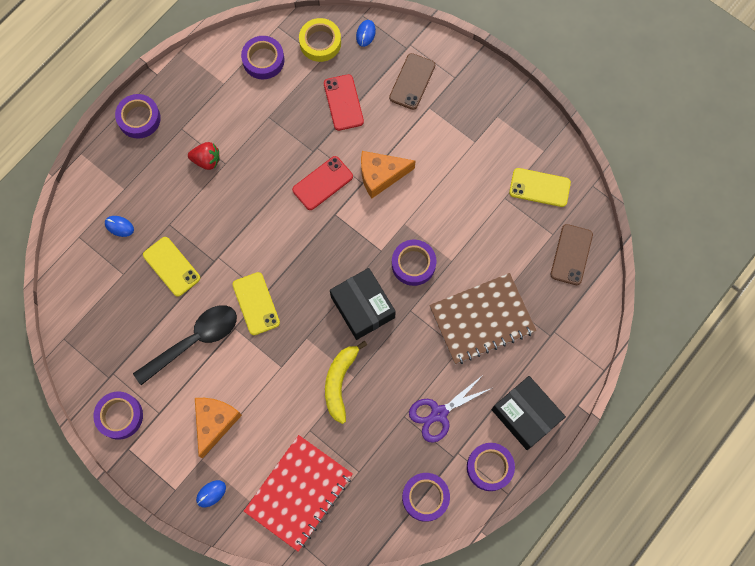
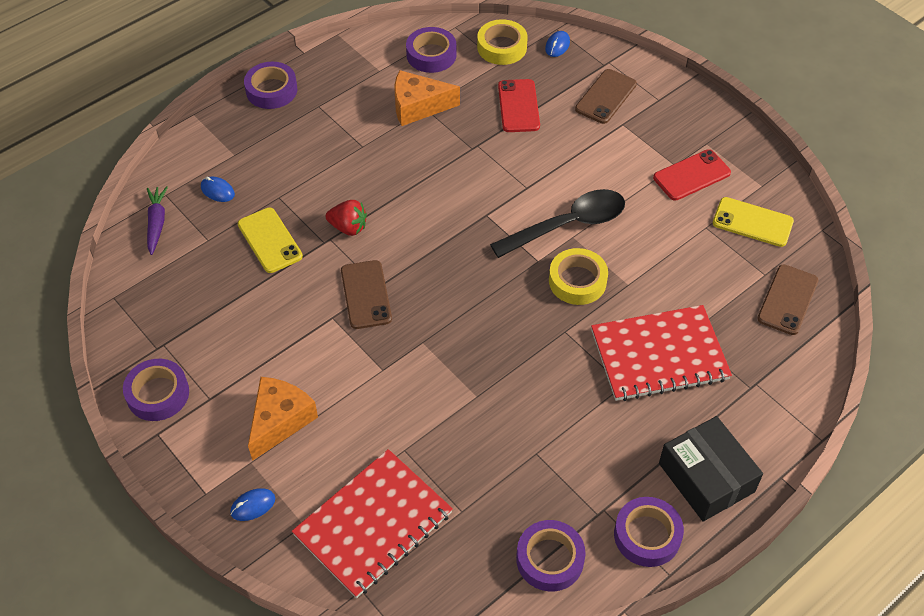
camera: 10 degrees right, 20 degrees down
(79, 265) = (156, 223): none -> purple carrot
(194, 341) = (277, 324): black spoon -> black spoon (568, 225)
(206, 160) = (341, 140): red strawberry -> red strawberry (348, 227)
(256, 303) = (366, 295): yellow phone -> brown phone
(322, 183) = (477, 181): red phone -> red phone (691, 175)
(340, 382) = (456, 399): yellow banana -> none
(362, 307) = (503, 318): black box -> none
(381, 175) = (551, 183): orange cheese -> orange cheese (418, 106)
(413, 264) = (577, 281): purple tape -> yellow tape
(439, 413) = (585, 457): purple scissors -> none
(482, 319) = (659, 355): brown notebook -> red notebook

